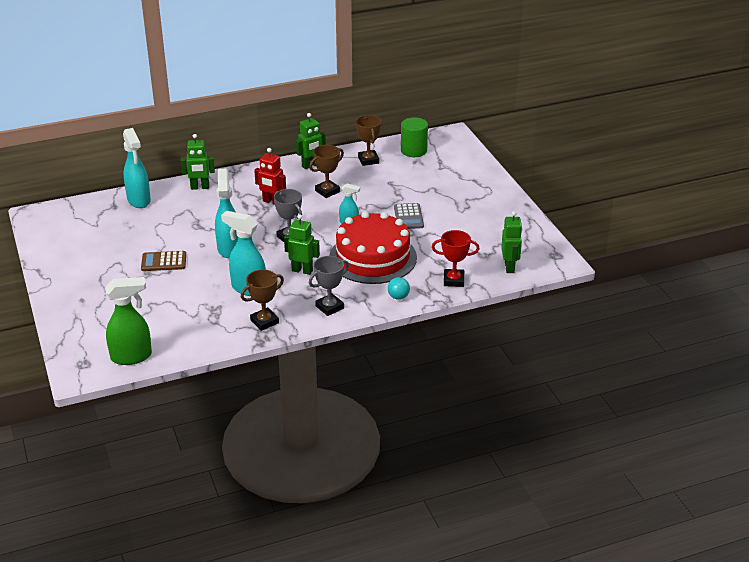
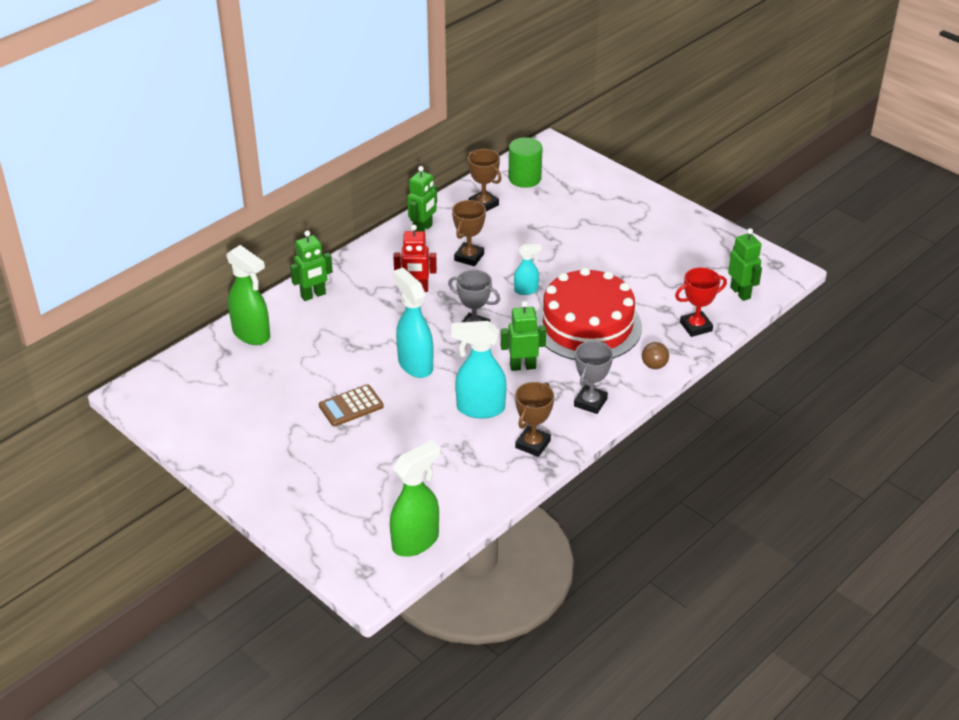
camera: 25 degrees left, 5 degrees up
(139, 200) = (252, 334): turquoise spray bottle -> green spray bottle
(398, 297) = (654, 365): turquoise ball -> brown ball
(408, 217) = (585, 263): grey calculator -> none

